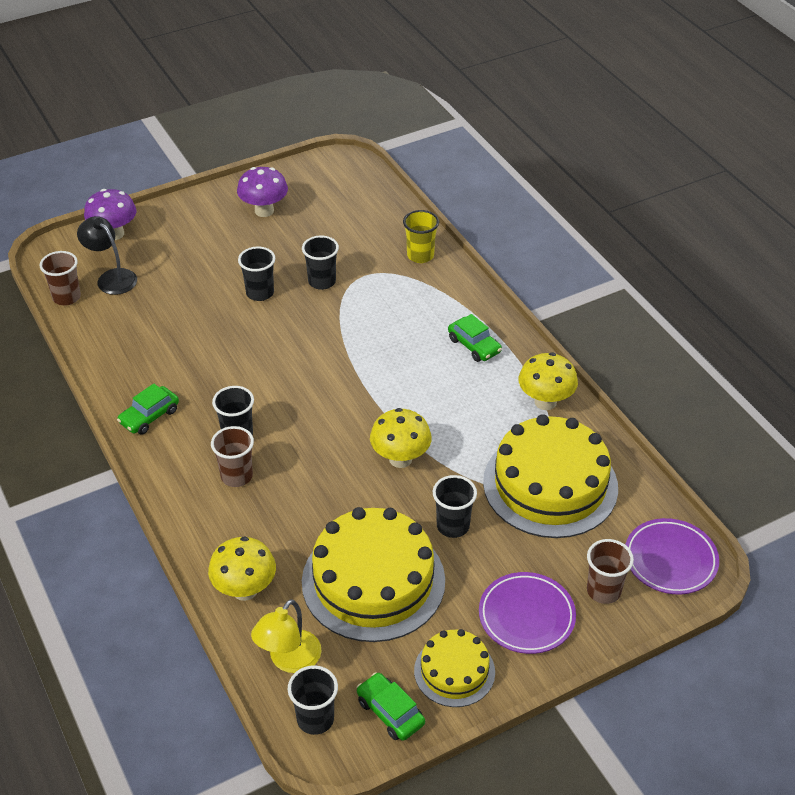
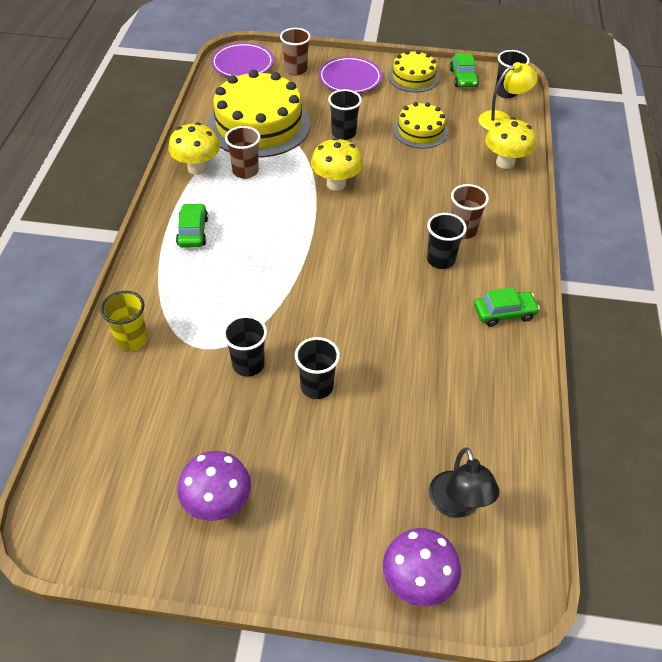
camera: 145 degrees left, 5 degrees up
(66, 297) = (523, 505): brown cup -> brown cup (245, 171)
(373, 581) = (420, 131): yellow cake -> yellow cake, size x0.53

